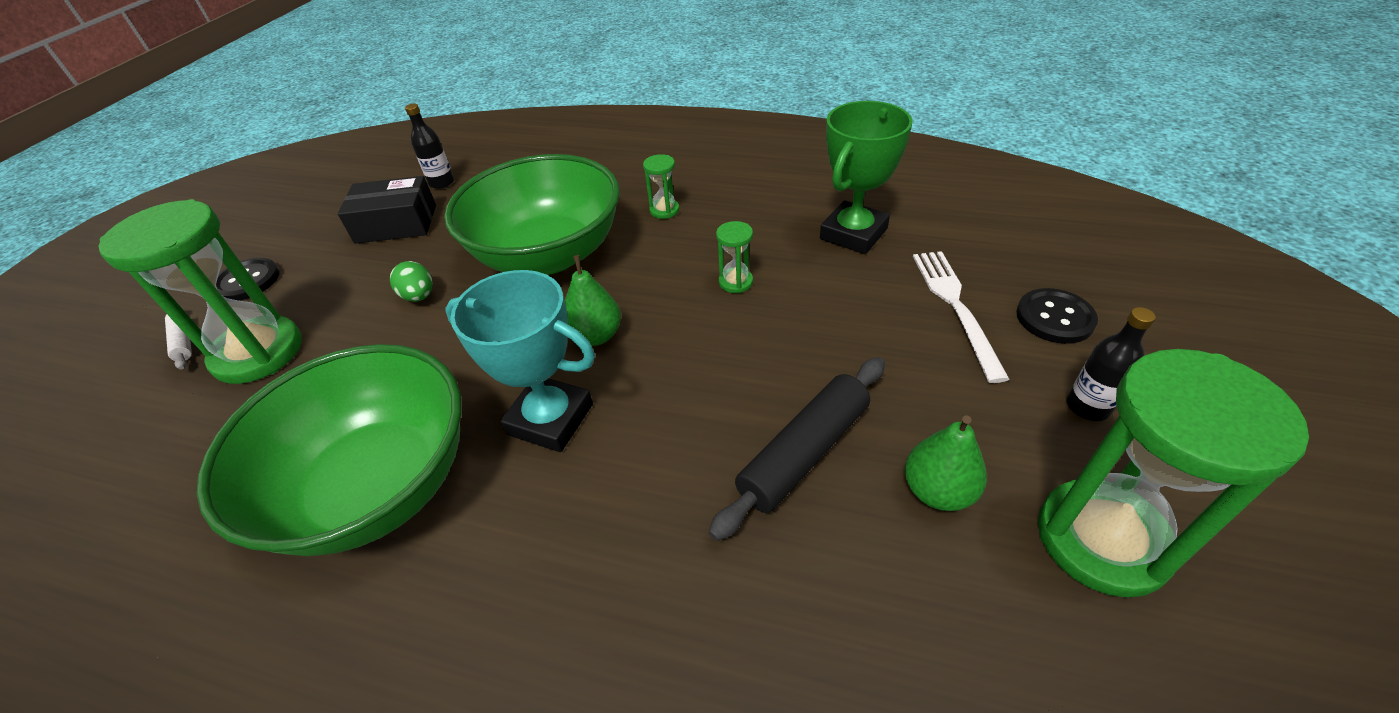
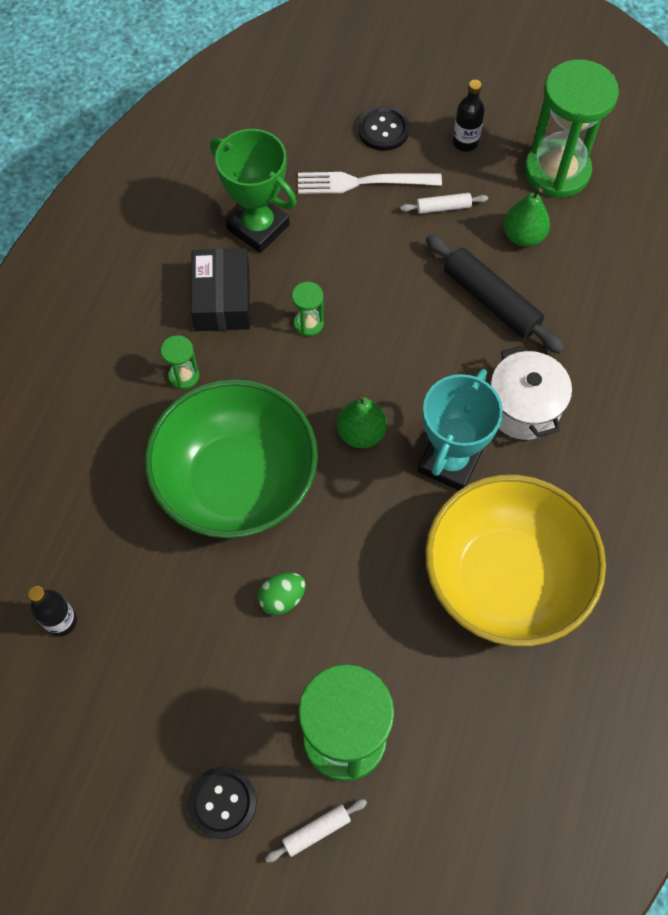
camera: 90 degrees left, 20 degrees up
(376, 486) = (505, 578): green bowl -> yellow bowl
(396, 224) = (142, 656): black box -> black box (222, 299)
(626, 500) = (523, 408): none -> white pot
(950, 388) = (443, 207): none -> white rolling pin

